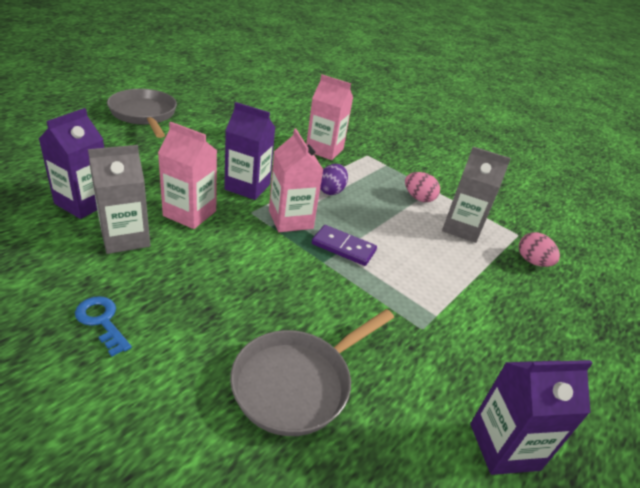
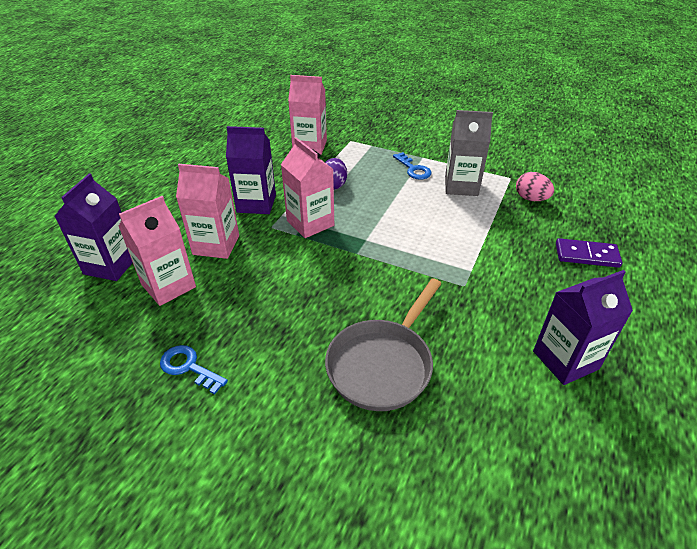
camera: 10 degrees left, 5 degrees up
(125, 238) = (168, 286): grey carton -> pink carton
(144, 115) = (121, 160): grey pan -> none
(343, 247) = (368, 235): purple domino -> purple domino (586, 255)
(418, 198) = (413, 169): pink egg -> blue key

